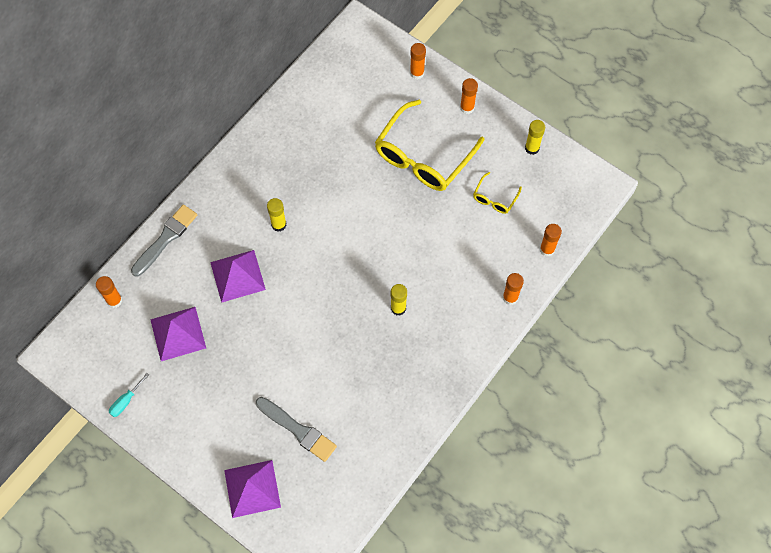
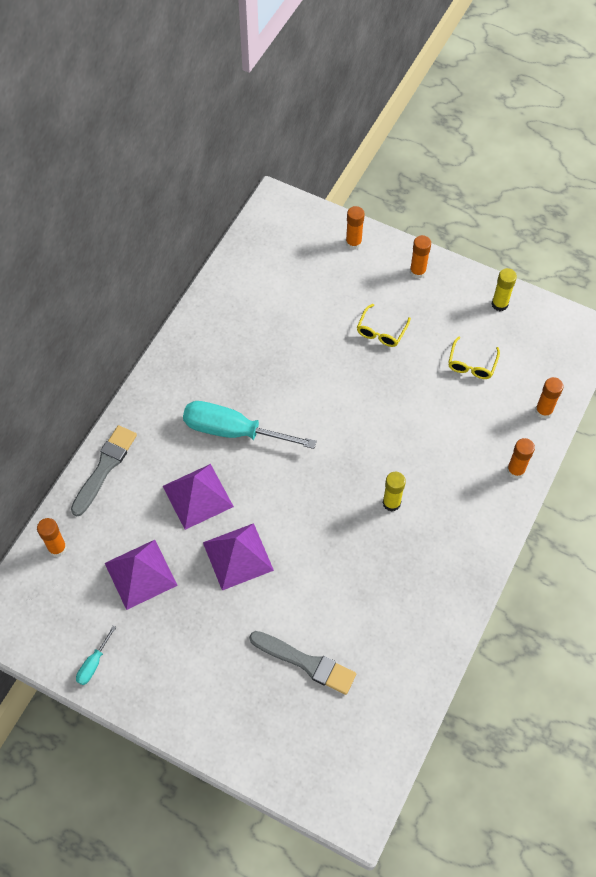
camera: 10 degrees left, 5 degrees down
(252, 488) = (266, 742): purple pyramid -> purple pyramid (238, 556)
(279, 224) = (233, 431): yellow glue stick -> turquoise screwdriver
(423, 157) = (381, 331): yellow glasses -> yellow glasses, size x0.45

